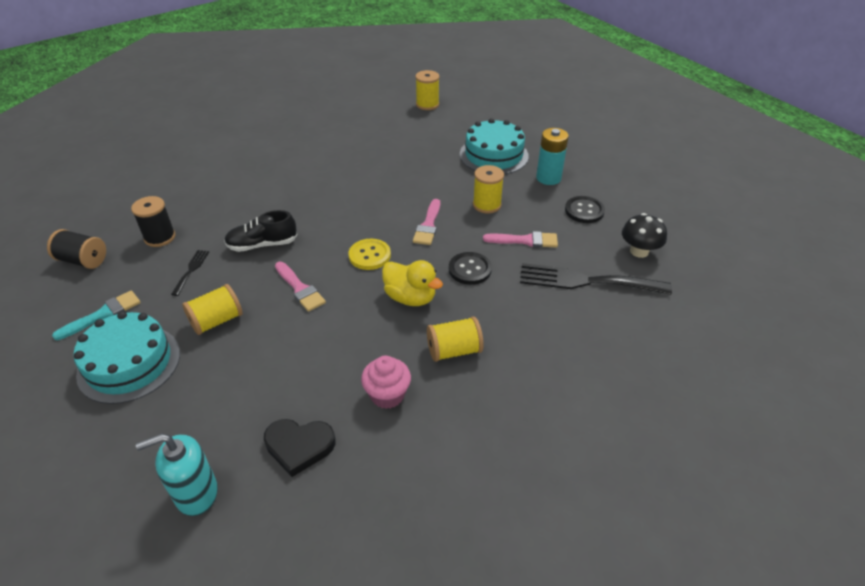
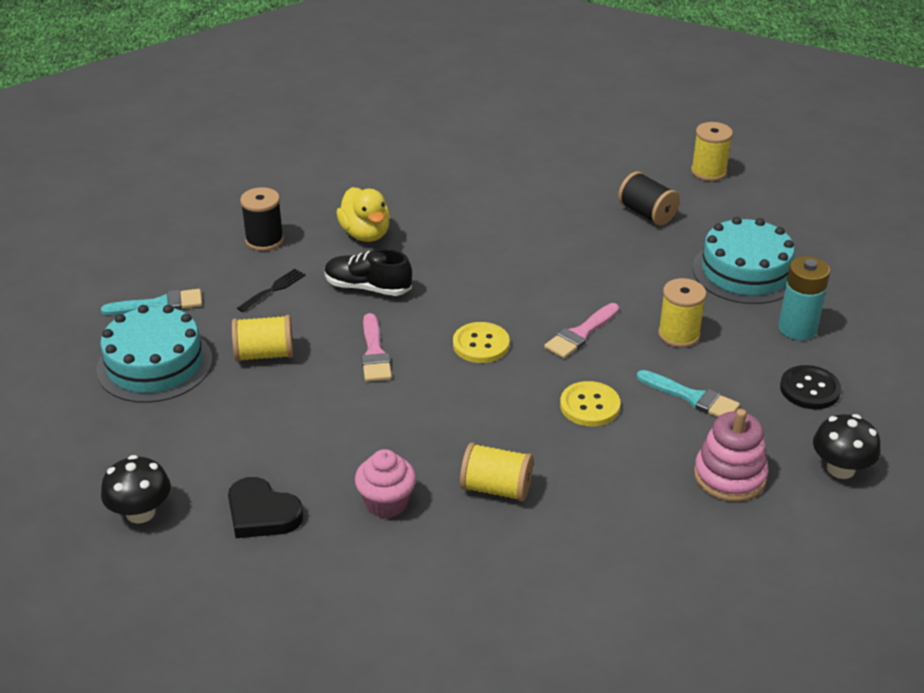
camera: 30 degrees right, 5 degrees down
(83, 260) = (173, 239): black spool -> black spool (647, 213)
(196, 493) = (140, 512): turquoise soap dispenser -> black mushroom
(410, 297) = (492, 411): yellow duck -> yellow duck (365, 234)
(469, 269) = (590, 406): black button -> yellow button
(525, 240) = (692, 397): pink brush -> turquoise brush
(585, 281) = (729, 476): black fork -> pink stacking toy

